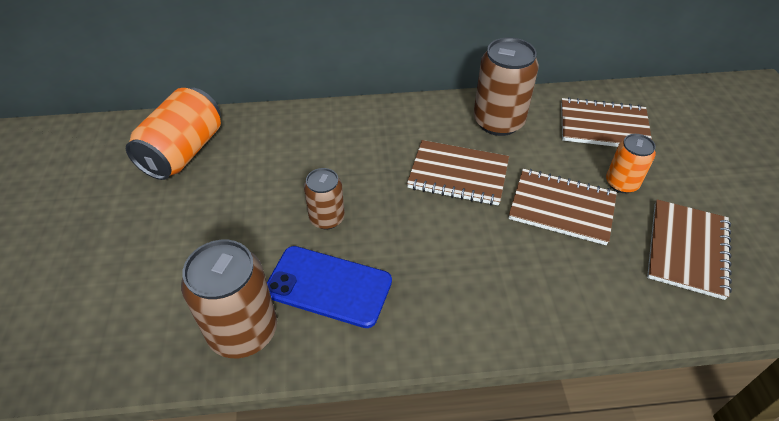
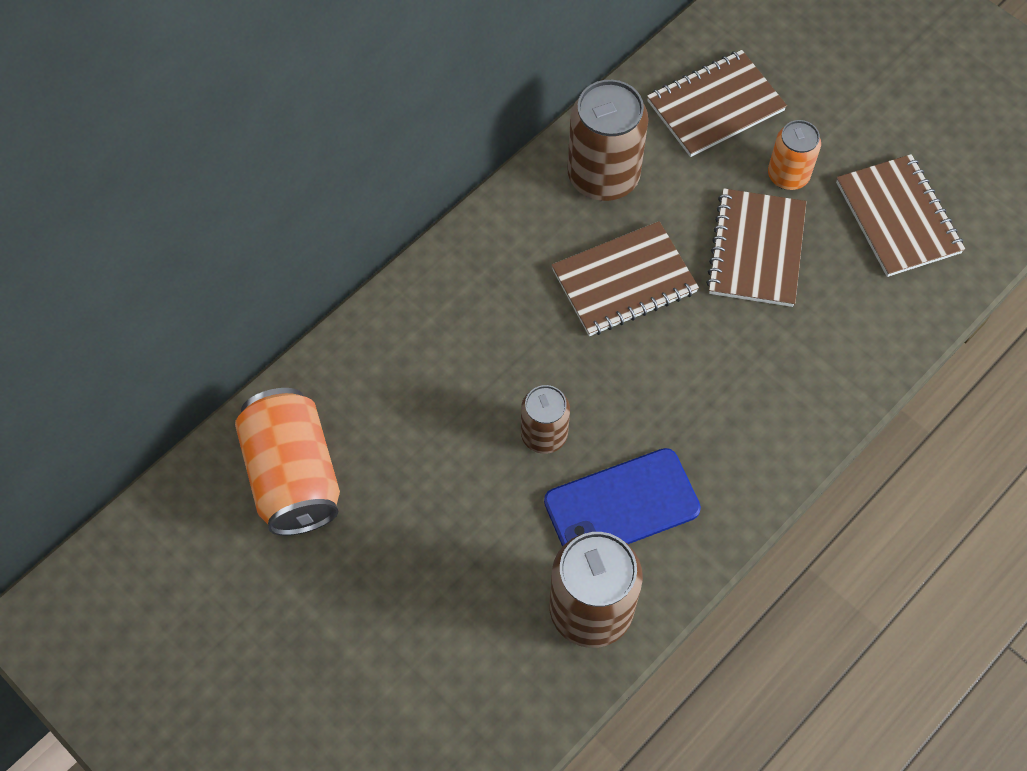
camera: 40 degrees left, 15 degrees up
(561, 208) = (756, 250): brown notebook -> brown notebook turned 60 degrees counterclockwise

